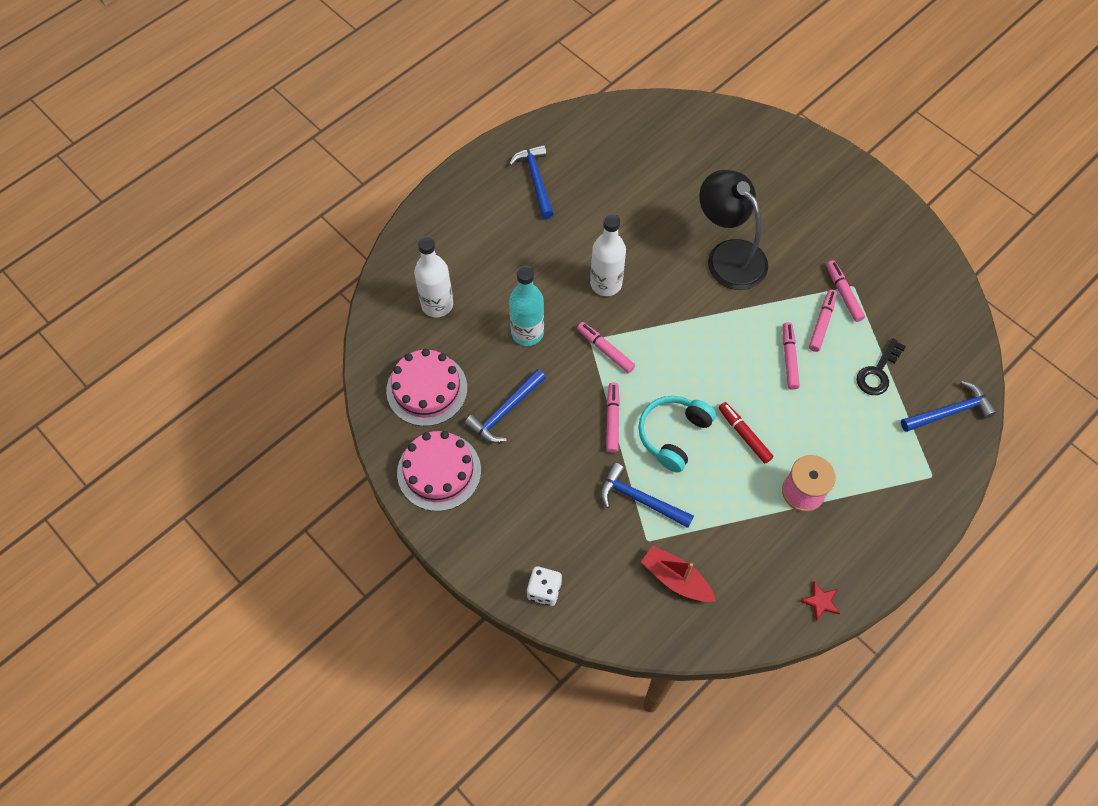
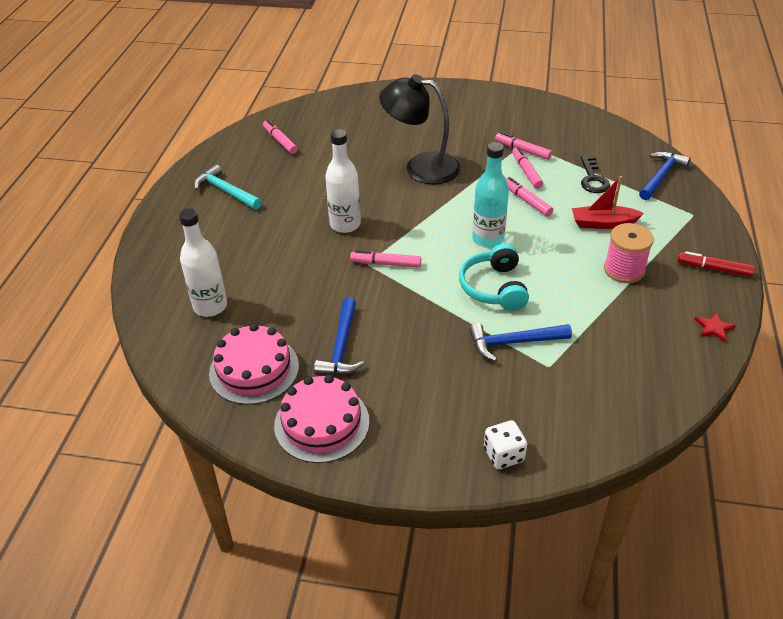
camera: 35 degrees left, 20 degrees down
(527, 333) = (310, 285): turquoise bottle -> turquoise bottle (488, 238)
(536, 180) = (226, 191): blue hammer -> turquoise hammer
(612, 420) = (437, 304): pink marker -> pink marker (280, 141)
(676, 579) = (598, 378): red boat -> red boat (603, 223)
(744, 435) = (545, 259): red marker -> red marker (714, 268)

